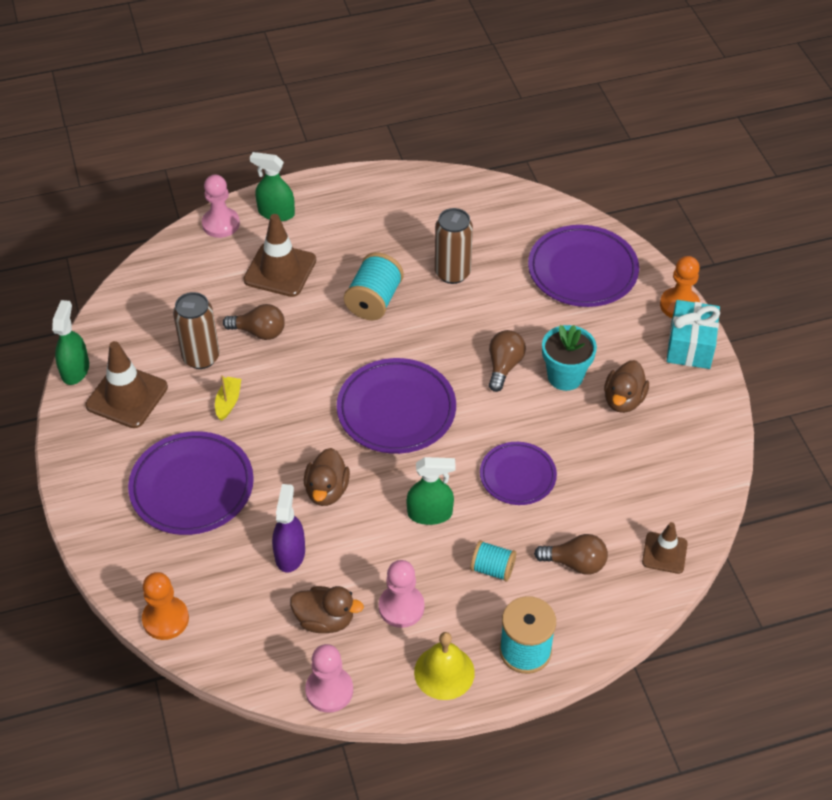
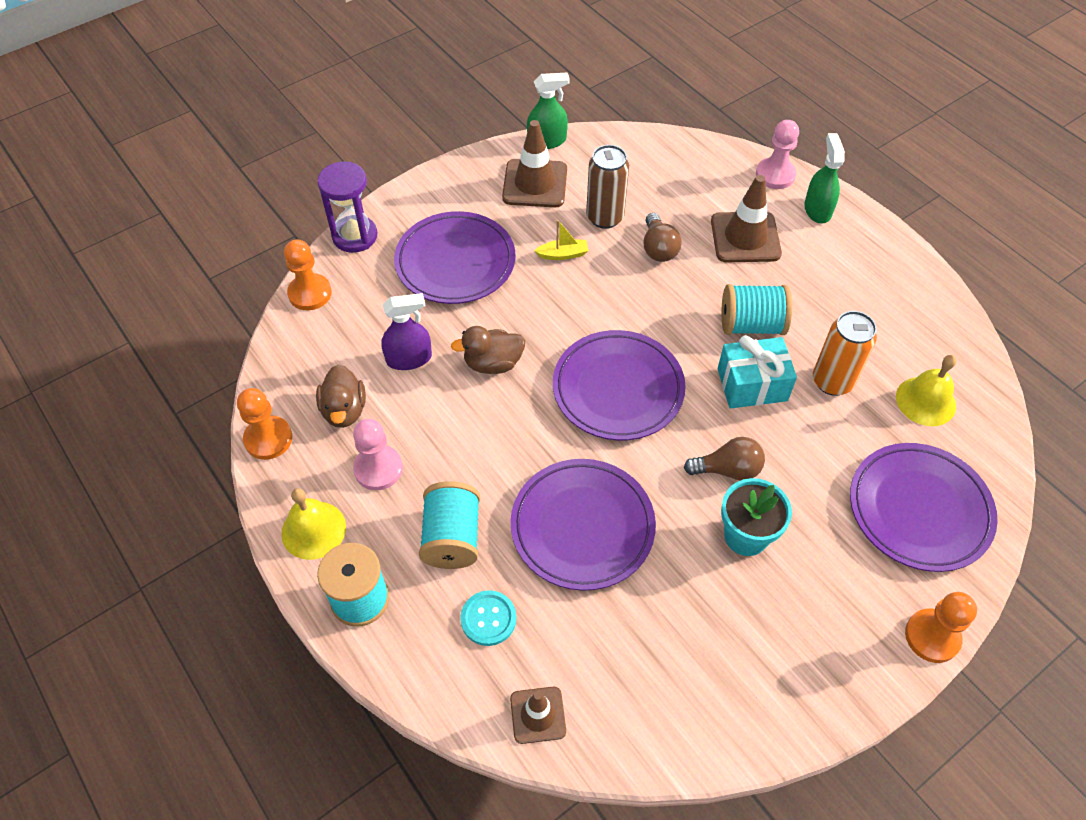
camera: 70 degrees right, 5 degrees up
(109, 563) = (355, 236): none -> purple hourglass
(329, 690) = (268, 439): pink pawn -> orange pawn
(430, 513) = (500, 459): green spray bottle -> none
(452, 273) = (832, 381): brown can -> orange can
(492, 569) = (452, 537): turquoise spool -> turquoise spool, size x1.60
(494, 228) = (925, 401): none -> yellow bell
(517, 476) = (582, 527): purple plate -> purple plate, size x1.61
(575, 563) = (488, 619): brown light bulb -> turquoise button
(623, 400) = (743, 609): brown duck -> none
(690, 346) = (871, 667): turquoise gift -> turquoise gift (752, 384)

